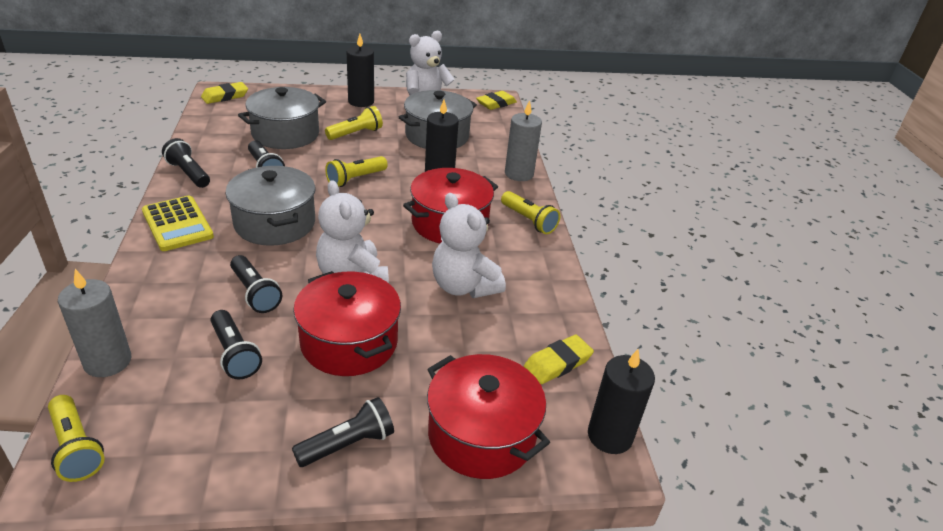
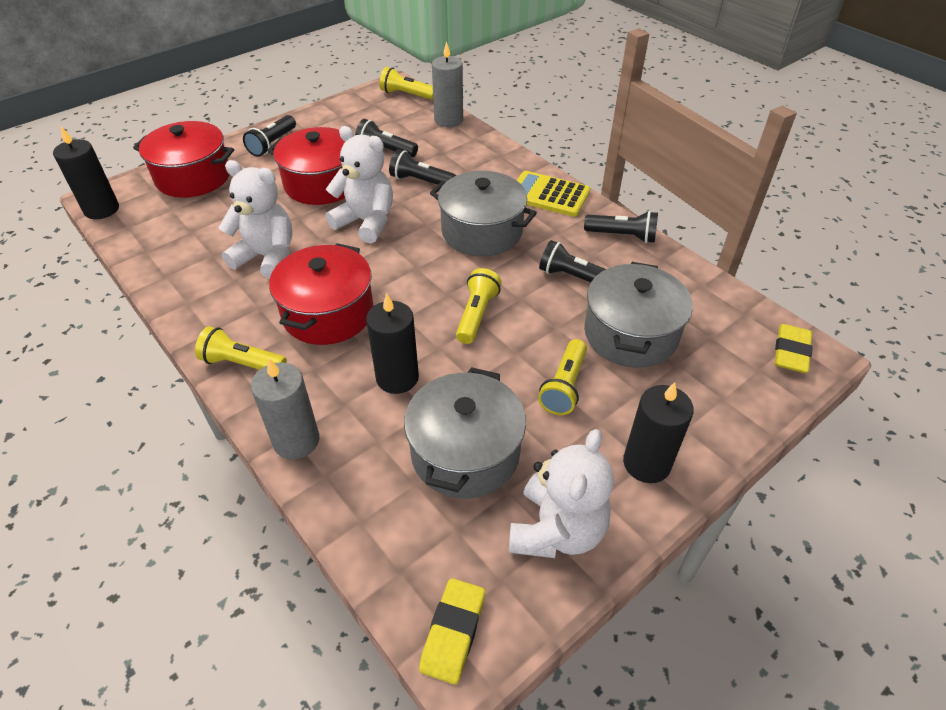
camera: 150 degrees right, 10 degrees up
(557, 363) = (154, 235): yellow eraser -> none

